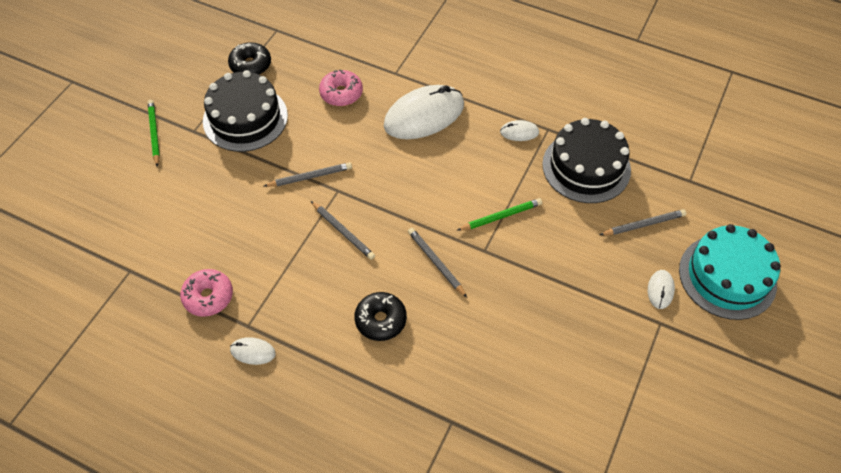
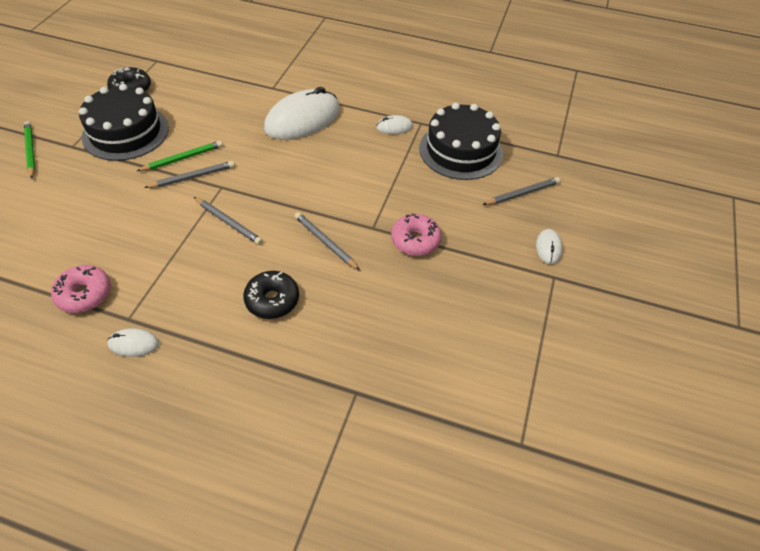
camera: 10 degrees left, 5 degrees down
(341, 93) = (221, 106): pink donut -> pink donut (415, 240)
(501, 216) = (386, 197): green pencil -> green pencil (183, 158)
(727, 276) = (608, 231): turquoise cake -> none

